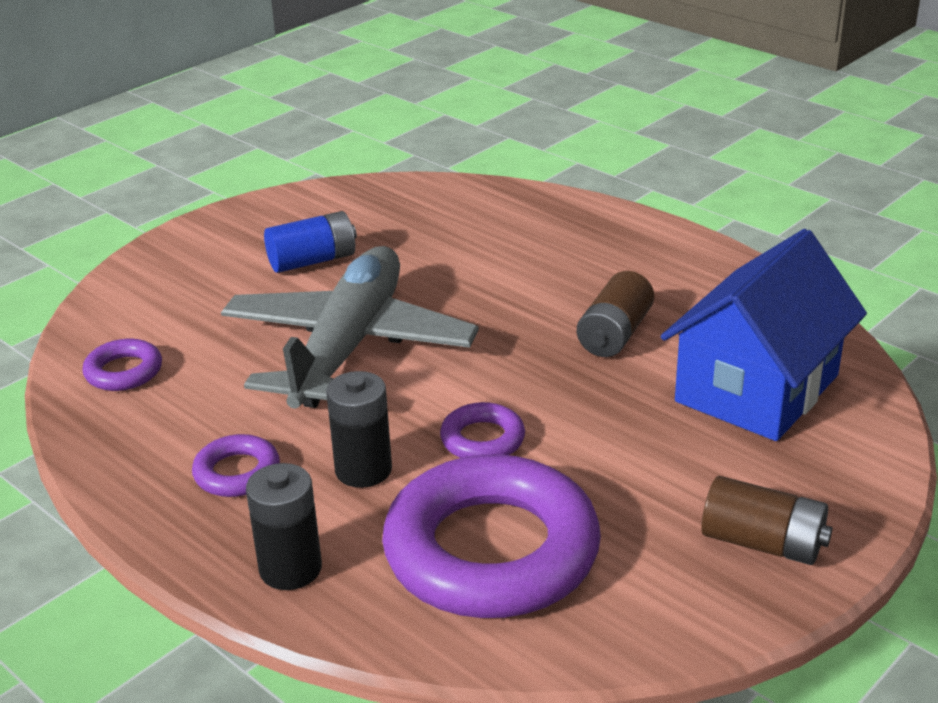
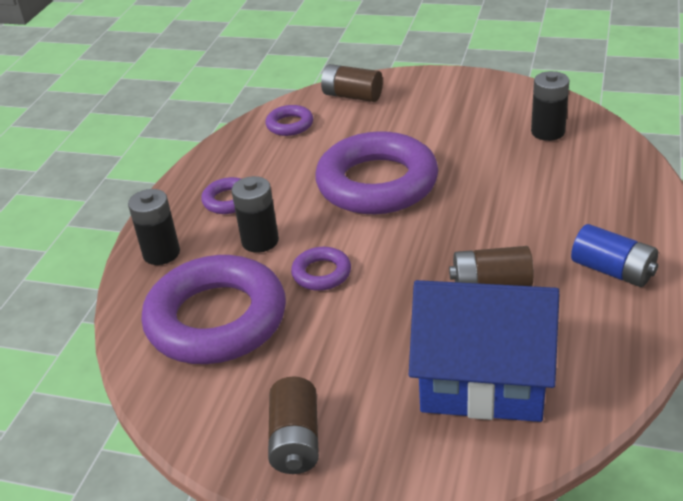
camera: 65 degrees right, 5 degrees up
(129, 305) = (352, 96): none -> brown battery
(312, 261) = (458, 130): blue battery -> blue battery (612, 271)
(348, 346) = (377, 183): grey plane -> purple ring
(391, 214) = (548, 132): none -> black battery

